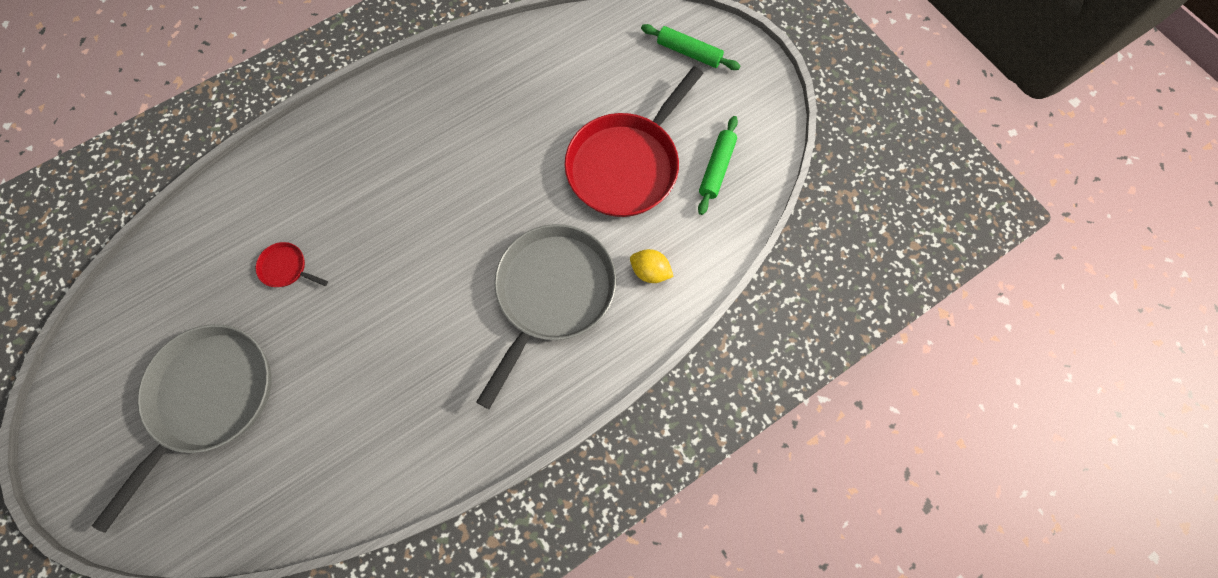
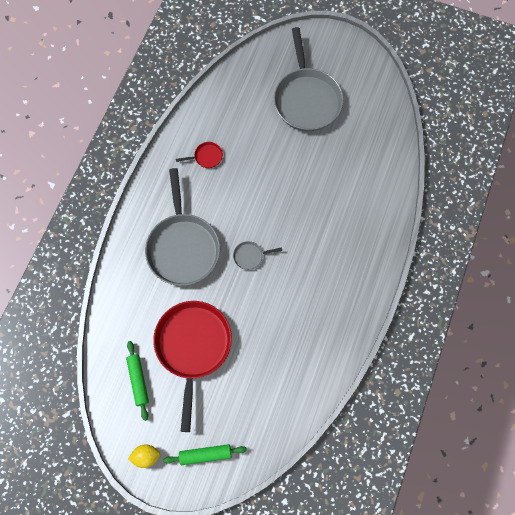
camera: 145 degrees right, 0 degrees up
(286, 268) = (327, 172): red pan -> red pan (206, 157)
(477, 225) = (250, 256): none -> grey pan
(650, 271) = (139, 292): yellow lemon -> yellow lemon (146, 456)

